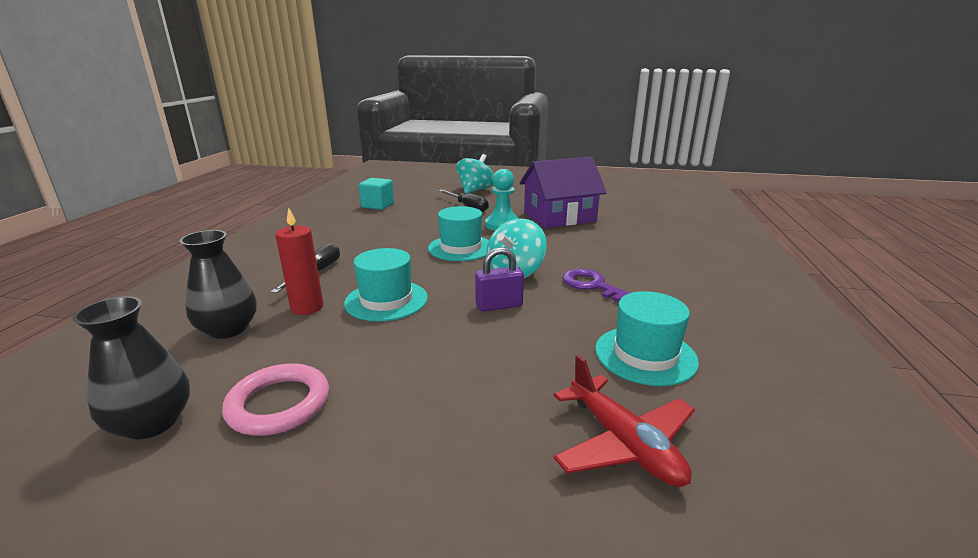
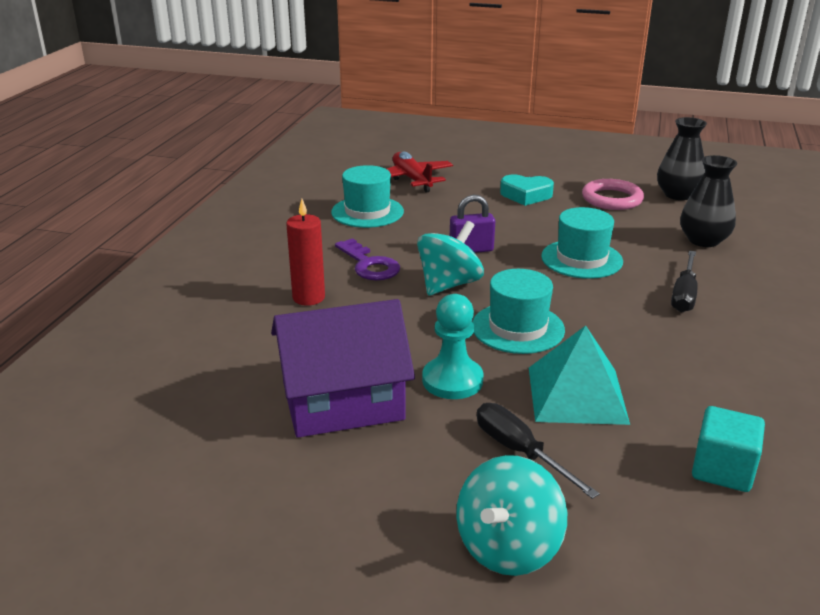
camera: 175 degrees left, 5 degrees up
(307, 307) = (654, 255): red candle -> red candle (308, 297)
(418, 406) = (526, 195): none -> turquoise heart
(433, 222) = (576, 395): none -> turquoise pyramid

